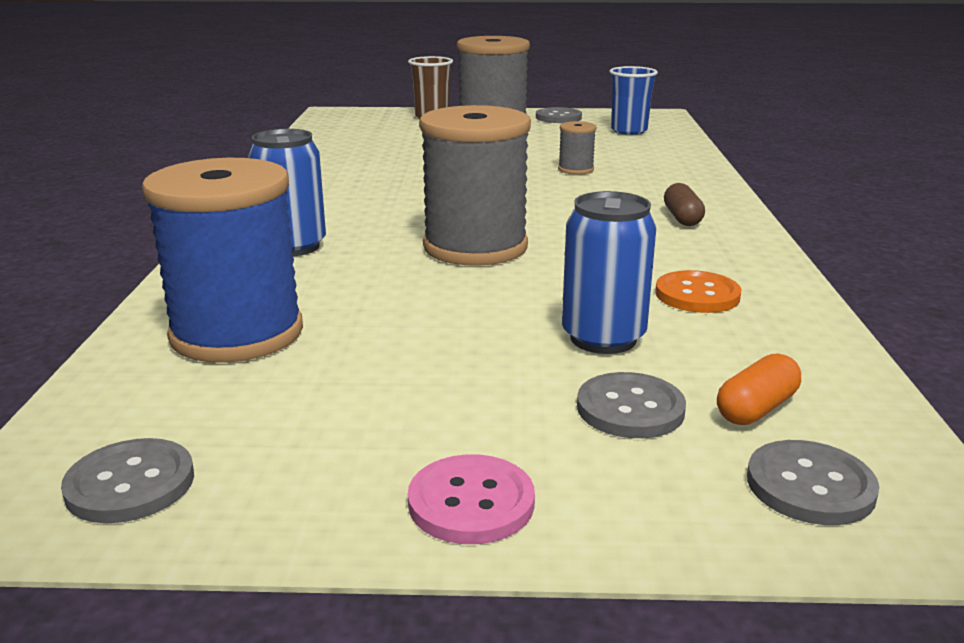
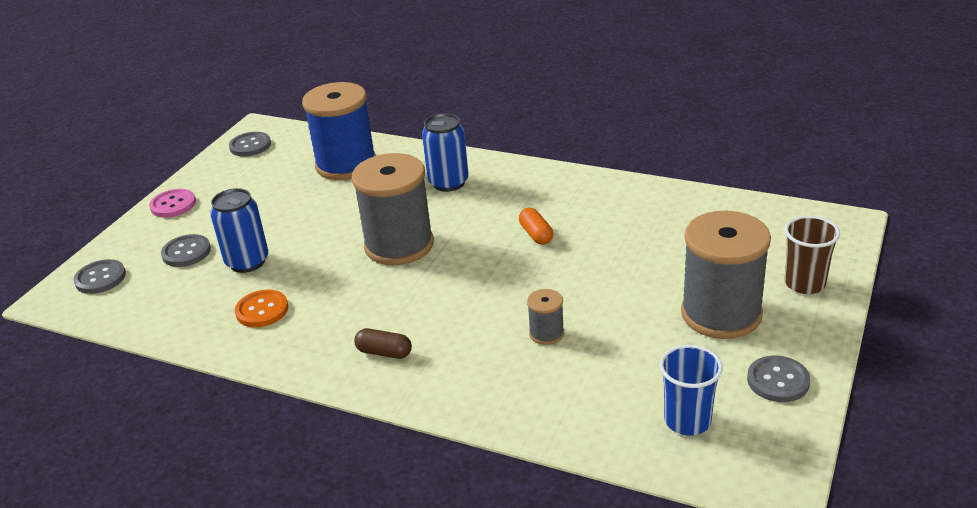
camera: 115 degrees right, 10 degrees up
(756, 408) = (151, 286): orange capsule -> orange capsule (536, 234)

